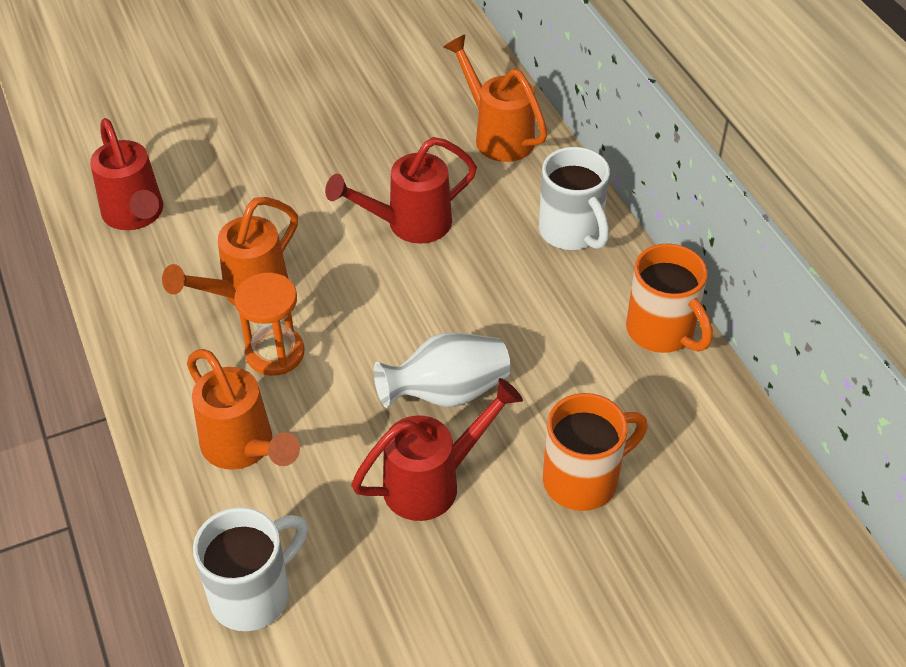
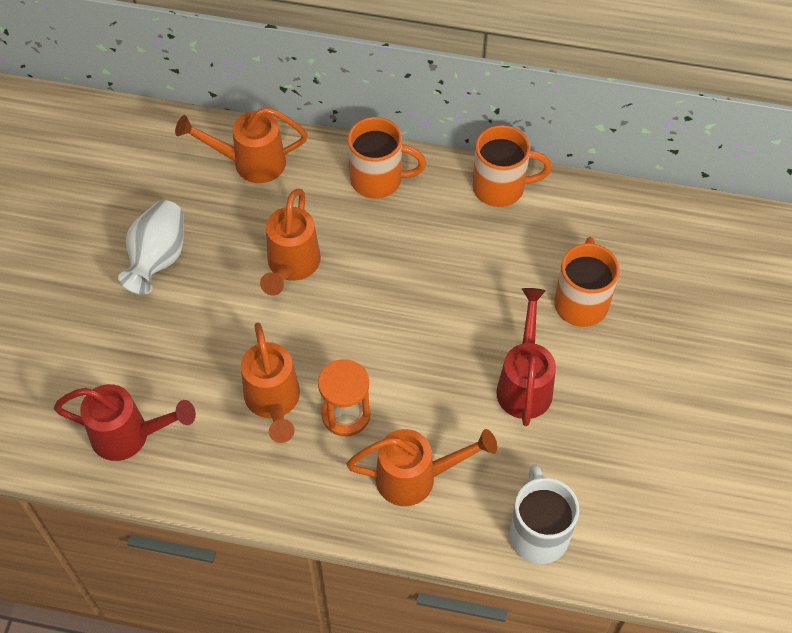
camera: 55 degrees left, 10 degrees up
(408, 224) = (291, 267): red watering can -> orange watering can
(446, 393) = (459, 333): white vase -> white vase (158, 258)
(571, 232) = (378, 179): white mug -> orange mug

